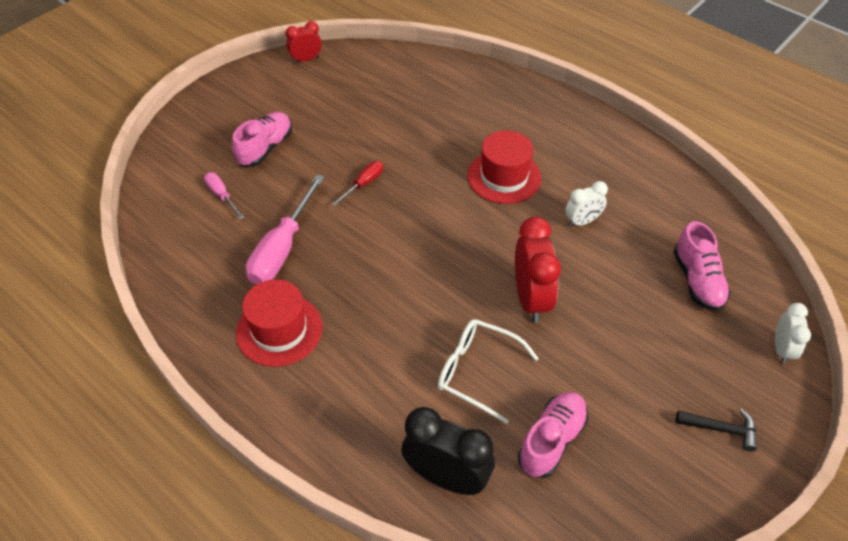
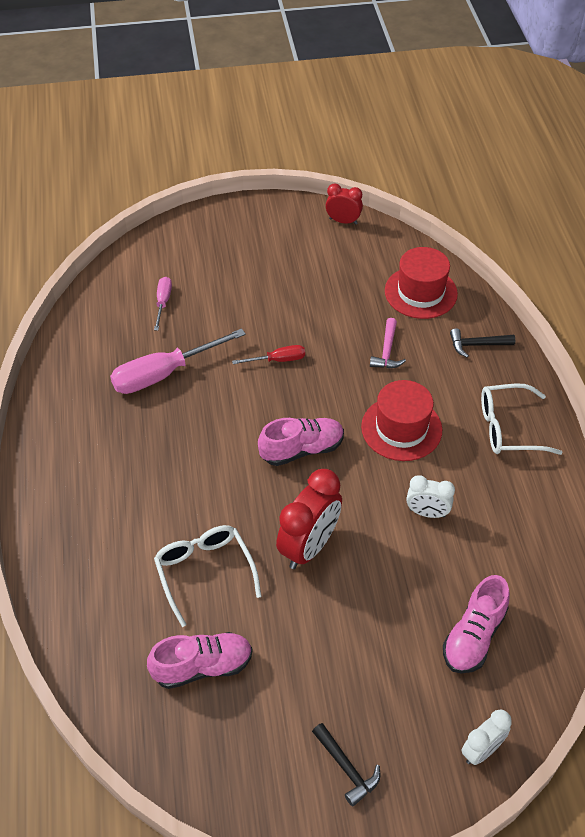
camera: 40 degrees right, 0 degrees up
(265, 148) = (233, 282): pink shoe -> pink shoe (302, 449)
(279, 330) = (99, 436): red hat -> red hat (420, 292)
(437, 131) = (387, 351): none -> pink hammer
(446, 477) = (100, 631): black clock -> none
(493, 92) = (477, 345): none -> black hammer
(571, 133) = (508, 428): none -> white glasses

